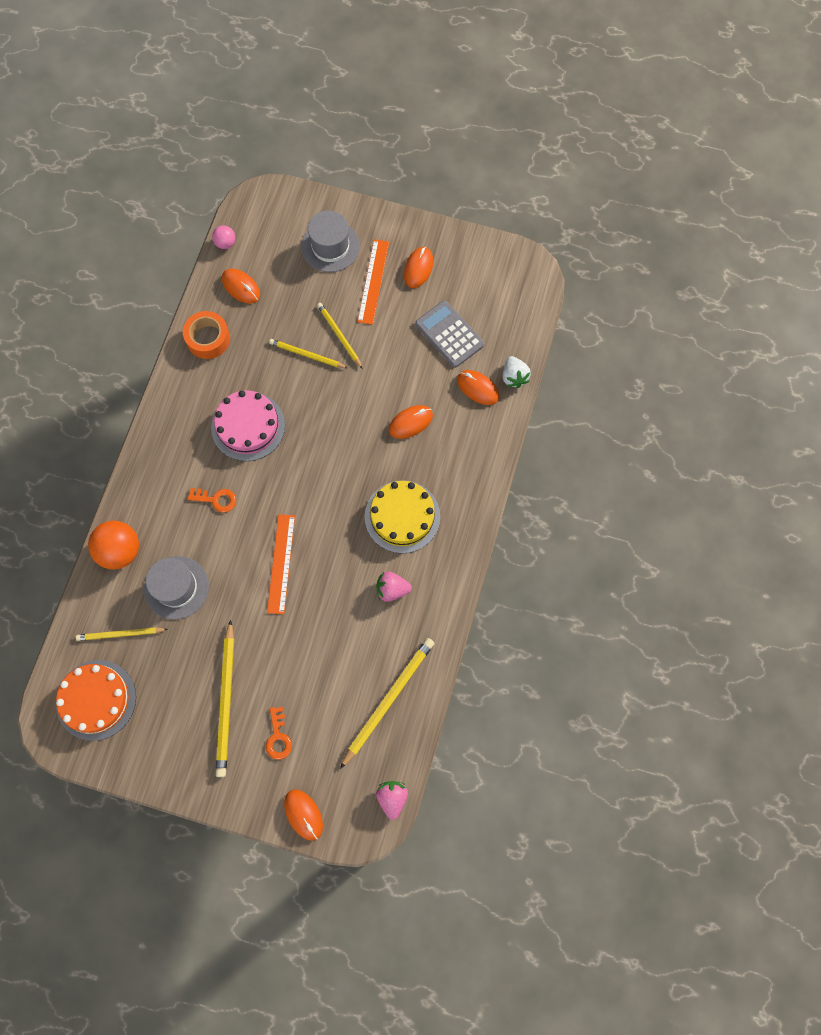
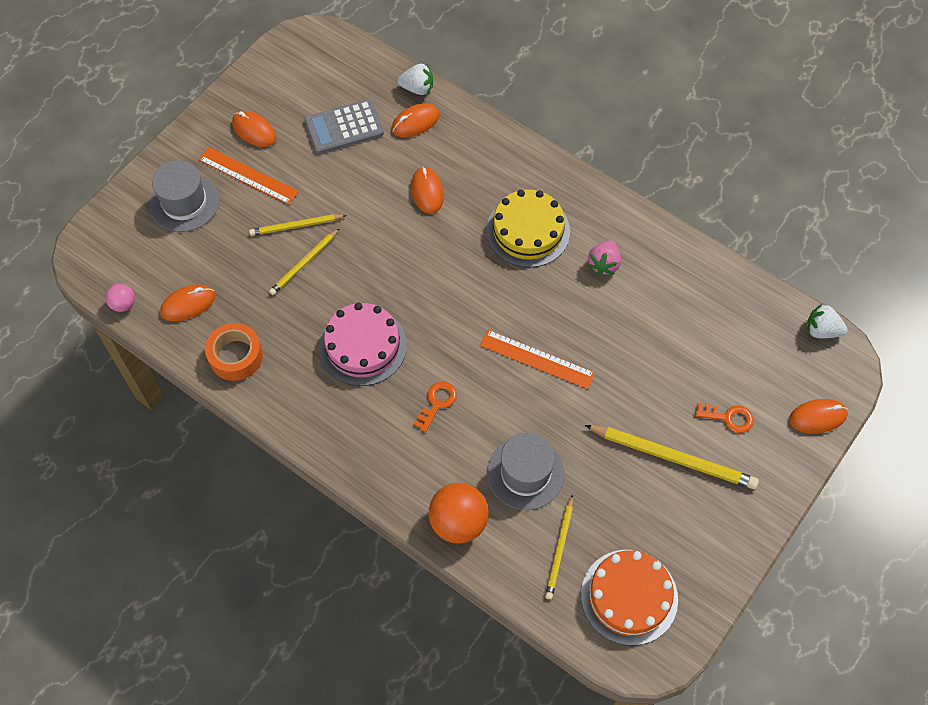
camera: 70 degrees left, 10 degrees down
(388, 700) = (720, 303): yellow pencil -> none
(392, 798) = (821, 330): pink strawberry -> white strawberry

